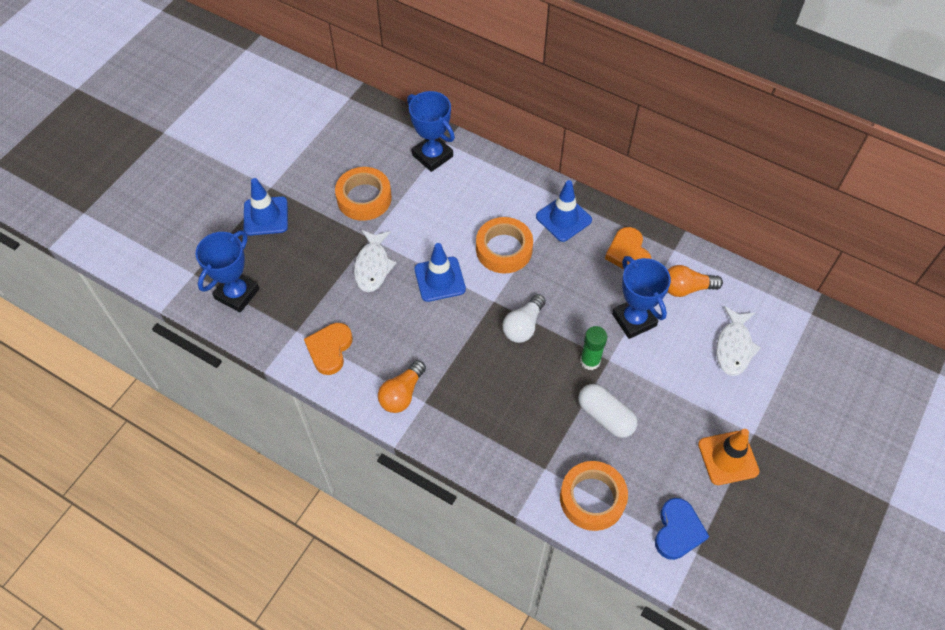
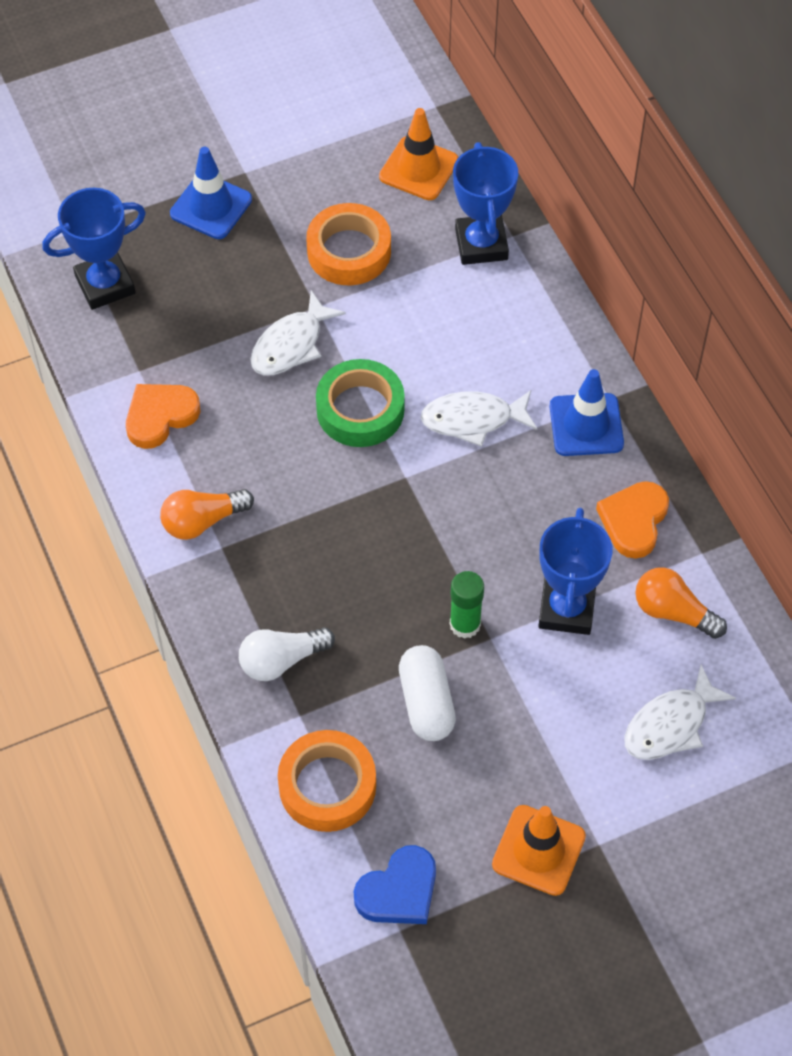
camera: 35 degrees right, 0 degrees up
(367, 134) = (419, 169): none -> orange traffic cone
(440, 279) = (360, 409): blue traffic cone -> green tape
(504, 249) = (473, 419): orange tape -> white fish
(523, 326) = (417, 530): white light bulb -> white light bulb (281, 660)

